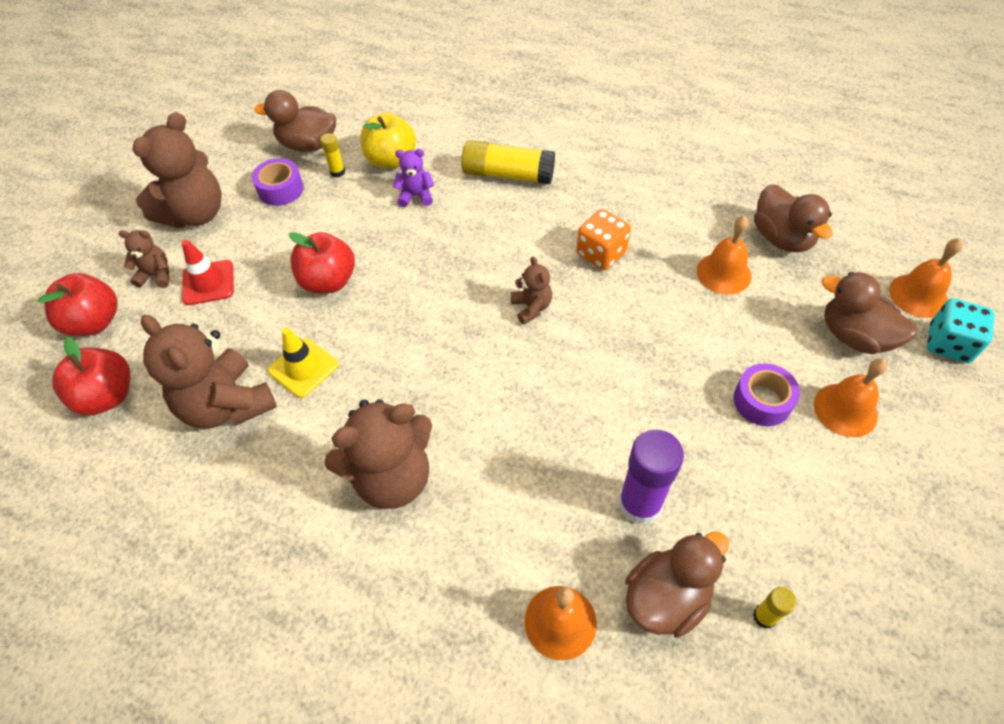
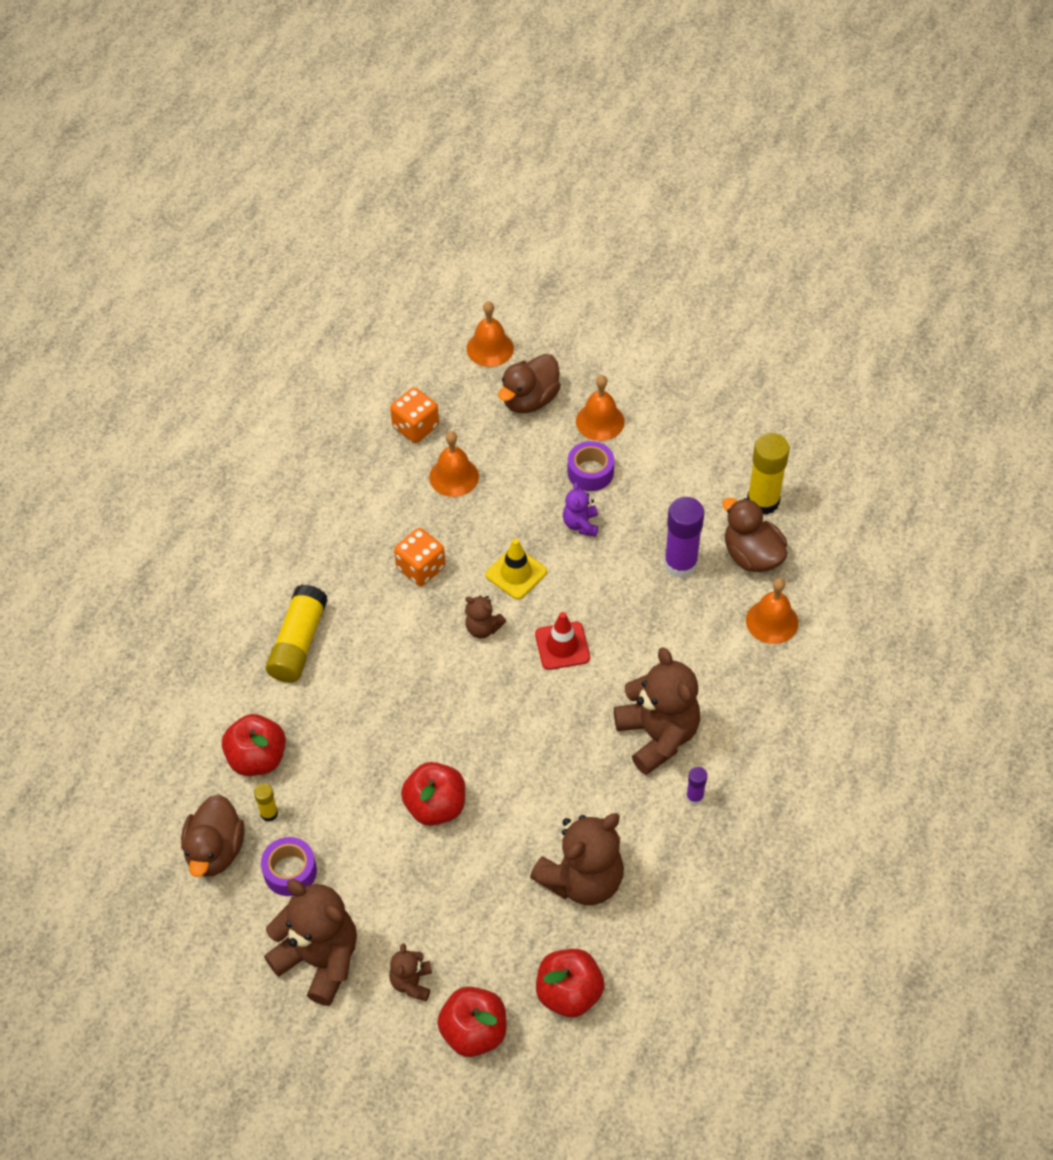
camera: 90 degrees left, 0 degrees up
(208, 283) = (427, 925): red traffic cone -> red traffic cone (562, 646)
(303, 368) = (543, 818): yellow traffic cone -> yellow traffic cone (516, 573)
(307, 518) = (694, 797): none -> purple glue stick
(391, 160) = (257, 758): yellow apple -> red apple
(416, 196) = (319, 730): purple teddy bear -> purple teddy bear (580, 524)
(531, 307) = (483, 628): brown teddy bear -> brown teddy bear turned 135 degrees counterclockwise
(764, 616) = (763, 501): yellow glue stick -> yellow glue stick, size x2.05
(781, 238) = (415, 427): brown duck -> orange dice
(948, 344) = (540, 343): turquoise dice -> none

